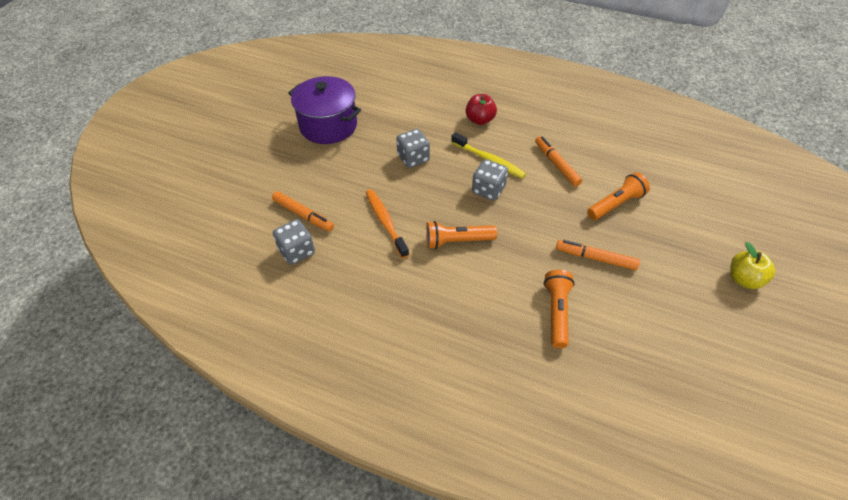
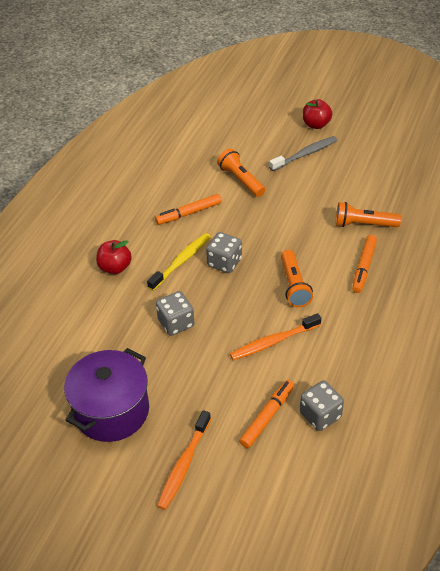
camera: 90 degrees left, 5 degrees down
(270, 165) = (184, 465): none -> orange toothbrush
(595, 258) = (304, 198): orange marker -> orange marker (364, 267)
(678, 264) = (305, 154): none -> grey toothbrush
(744, 279) = (316, 124): yellow apple -> red apple

